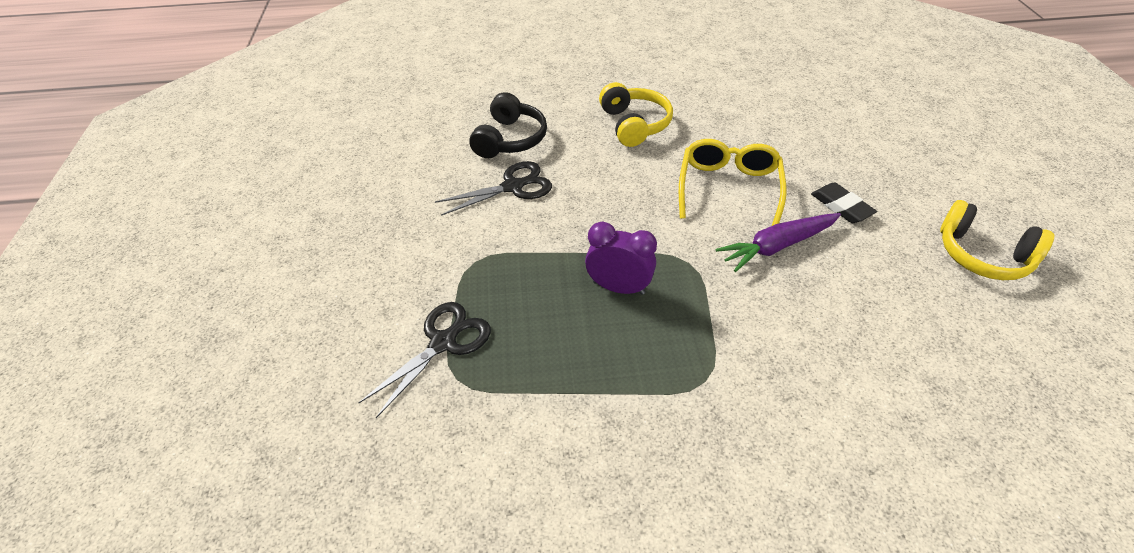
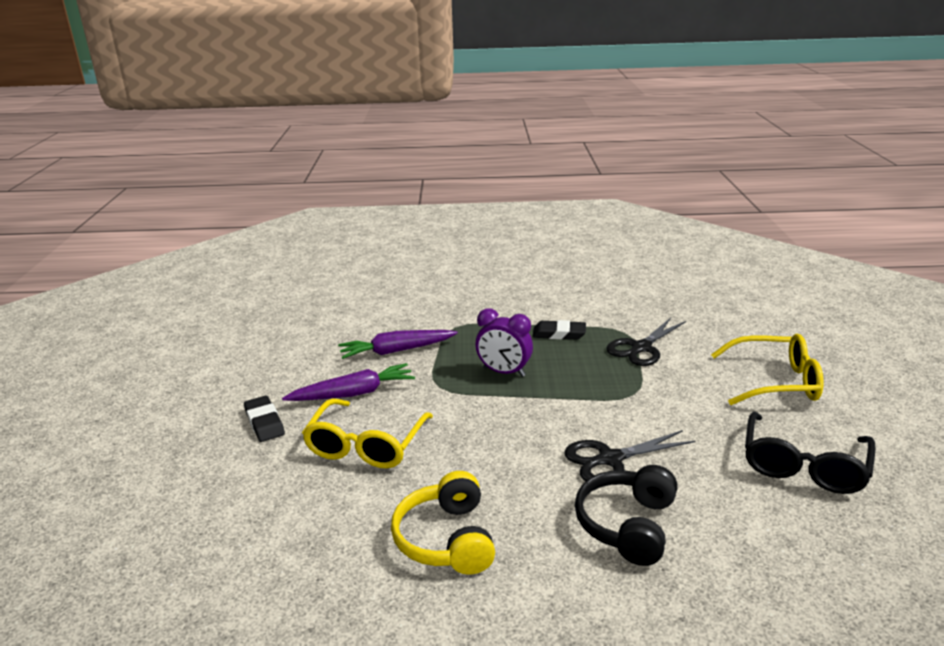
camera: 175 degrees left, 20 degrees down
(309, 288) = (775, 382): none -> yellow glasses
(353, 190) = (803, 465): none -> black glasses
(551, 370) = (559, 334): none -> black eraser
(766, 320) = (396, 351): none -> purple carrot
(982, 255) = (186, 380): yellow headphones -> none

